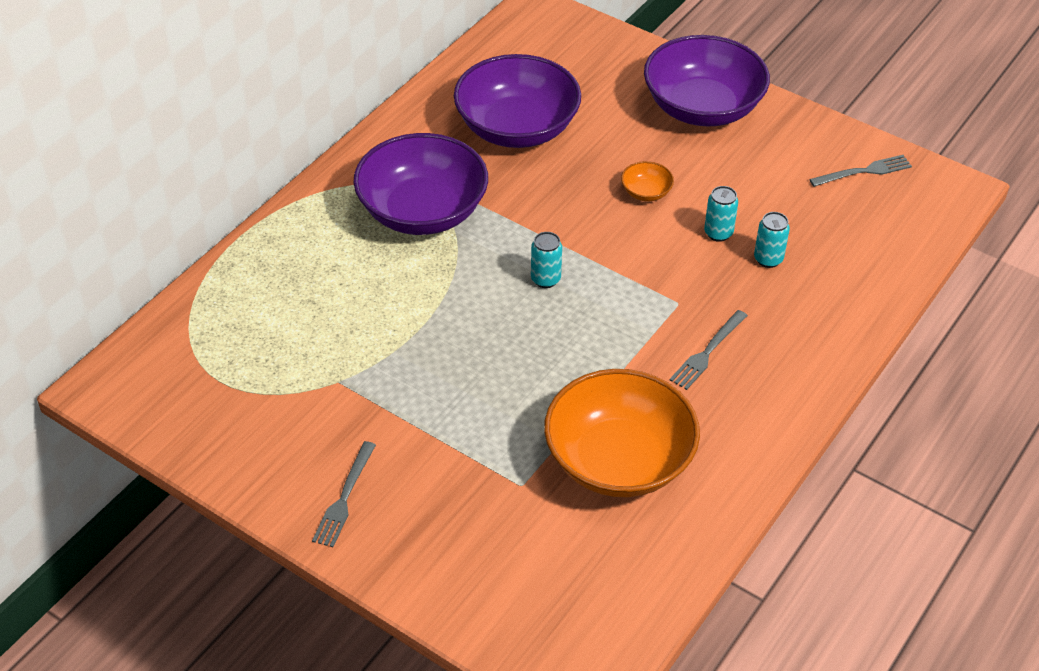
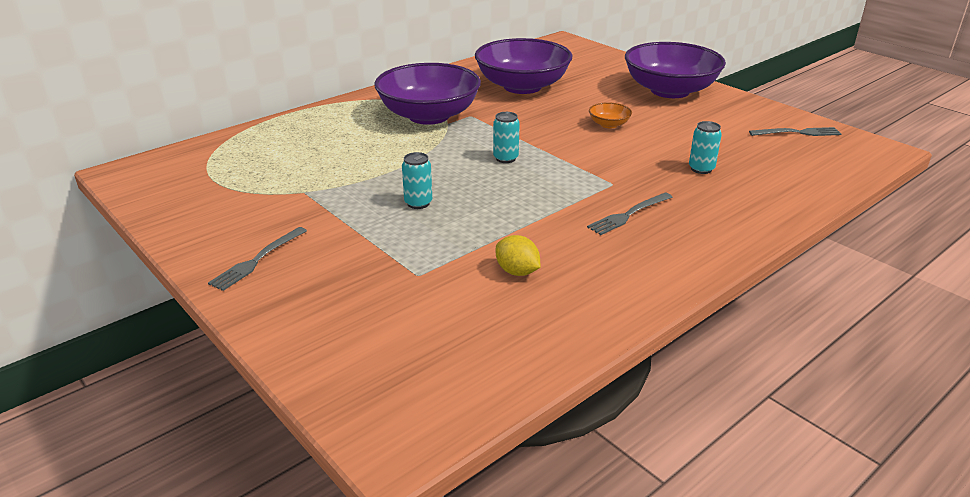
camera: 15 degrees right, 15 degrees down
(619, 460) = (517, 272): orange bowl -> yellow lemon
(718, 233) = (661, 151): turquoise can -> turquoise can (418, 203)

